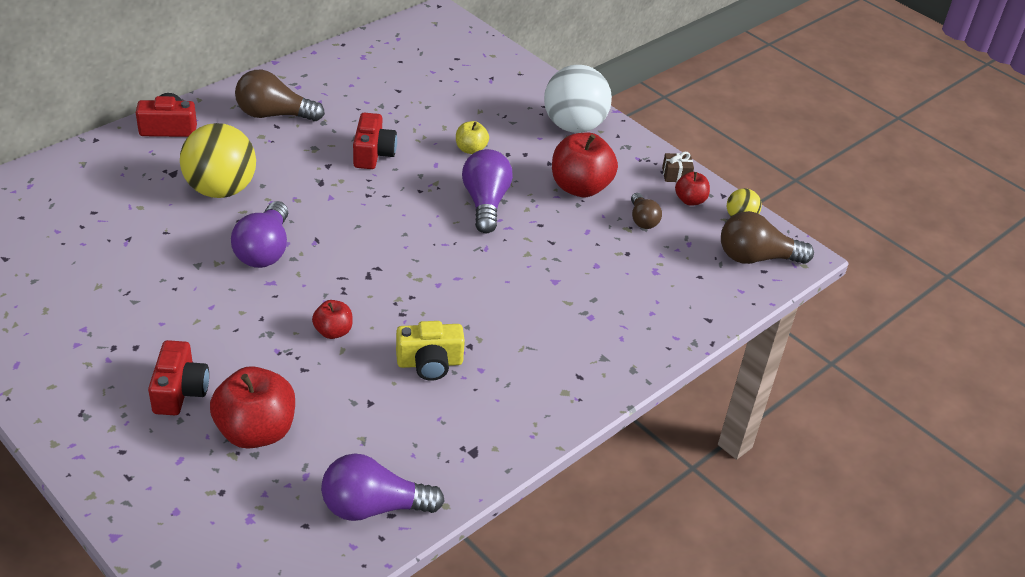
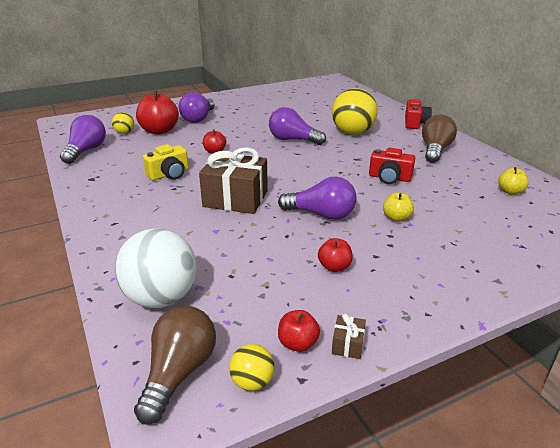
camera: 110 degrees right, 10 degrees down
(180, 391) = (198, 118): red camera -> purple light bulb
(275, 483) = (124, 133): none -> yellow ball
(380, 70) = (510, 191): none -> yellow apple
(430, 363) = (169, 174): yellow camera -> yellow camera turned 135 degrees counterclockwise
(476, 278) = (235, 199): none -> brown gift
(574, 126) = (441, 284): white ball -> white ball (161, 298)
(580, 187) = (334, 267): red apple -> red apple, size x0.53
(642, 220) = (275, 297): brown light bulb -> none

